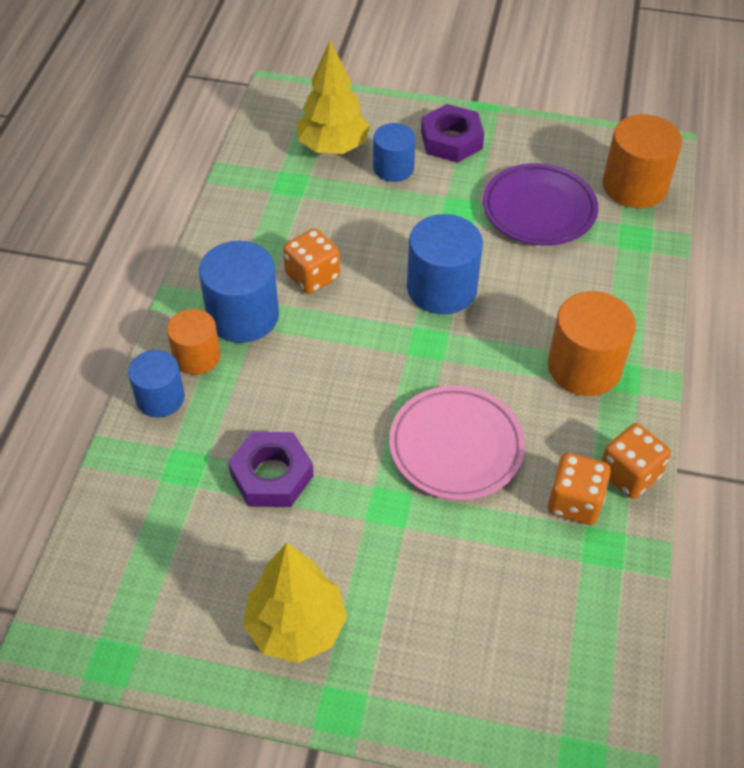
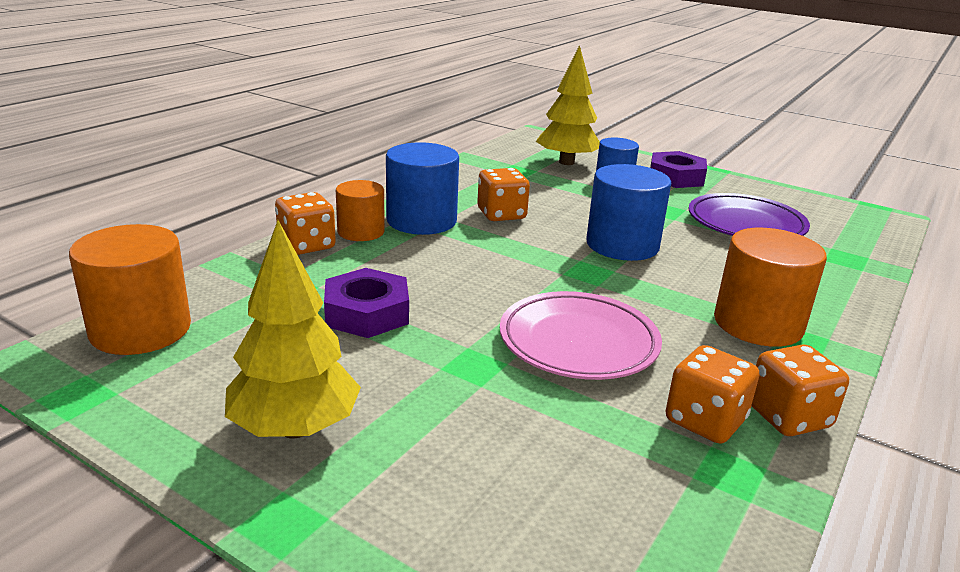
camera: 20 degrees right, 25 degrees down
(160, 398) = (307, 245): blue cylinder -> orange dice
(634, 186) = (854, 231): orange cylinder -> orange cylinder (140, 330)

